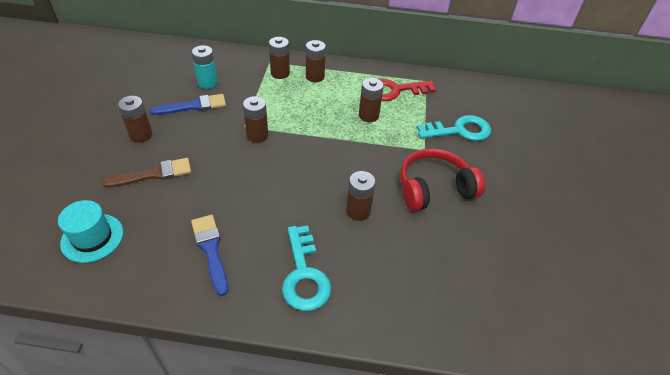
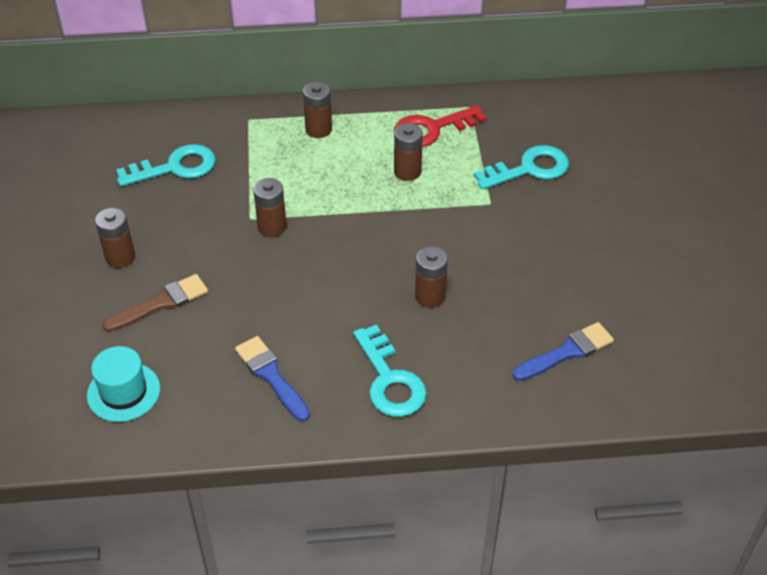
camera: 10 degrees left, 0 degrees up
(193, 106) = (171, 204): blue brush -> blue brush (567, 352)
(207, 83) = (175, 167): turquoise battery -> turquoise key
(280, 73) = (269, 134): brown battery -> none
(434, 188) = (513, 250): red headphones -> none

